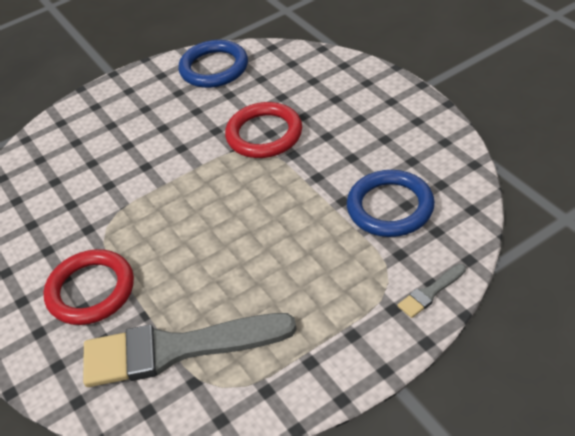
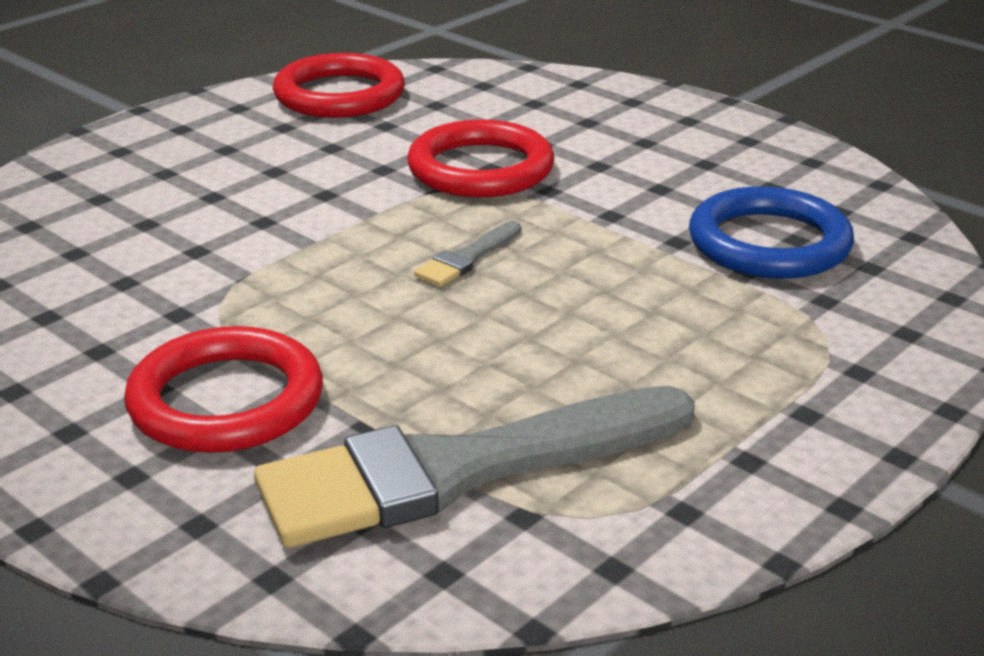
camera: 20 degrees left, 15 degrees down
(214, 68) = (339, 95): blue ring -> red ring
(430, 293) = (913, 344): grey brush -> grey brush (467, 258)

